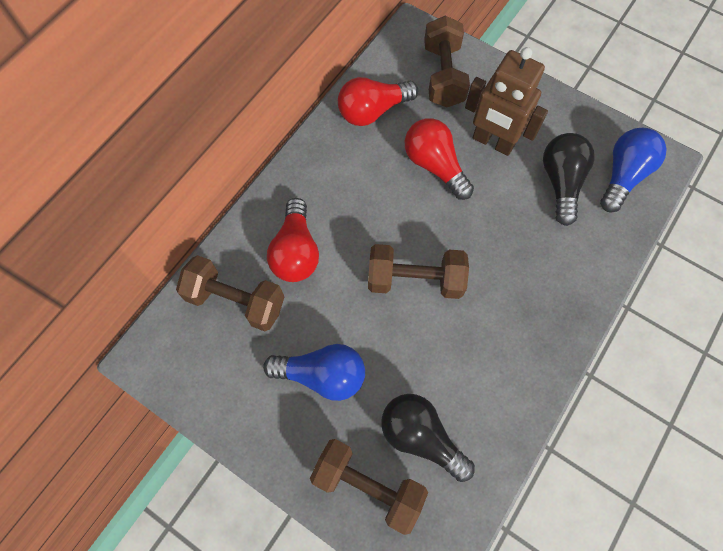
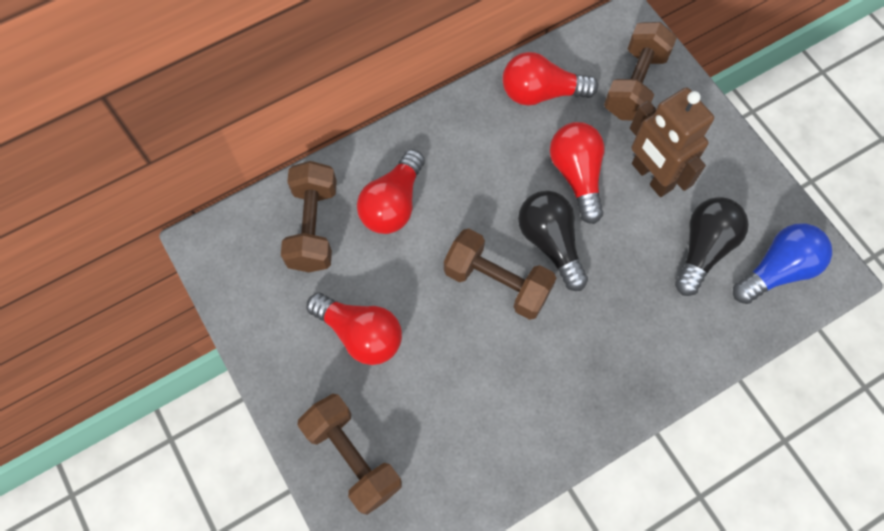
camera: 25 degrees right, 0 degrees up
(236, 301) = (313, 227): brown dumbbell -> brown dumbbell turned 45 degrees clockwise
(322, 375) = (360, 334): blue light bulb -> red light bulb
(421, 437) = (426, 436): black light bulb -> black light bulb (550, 243)

